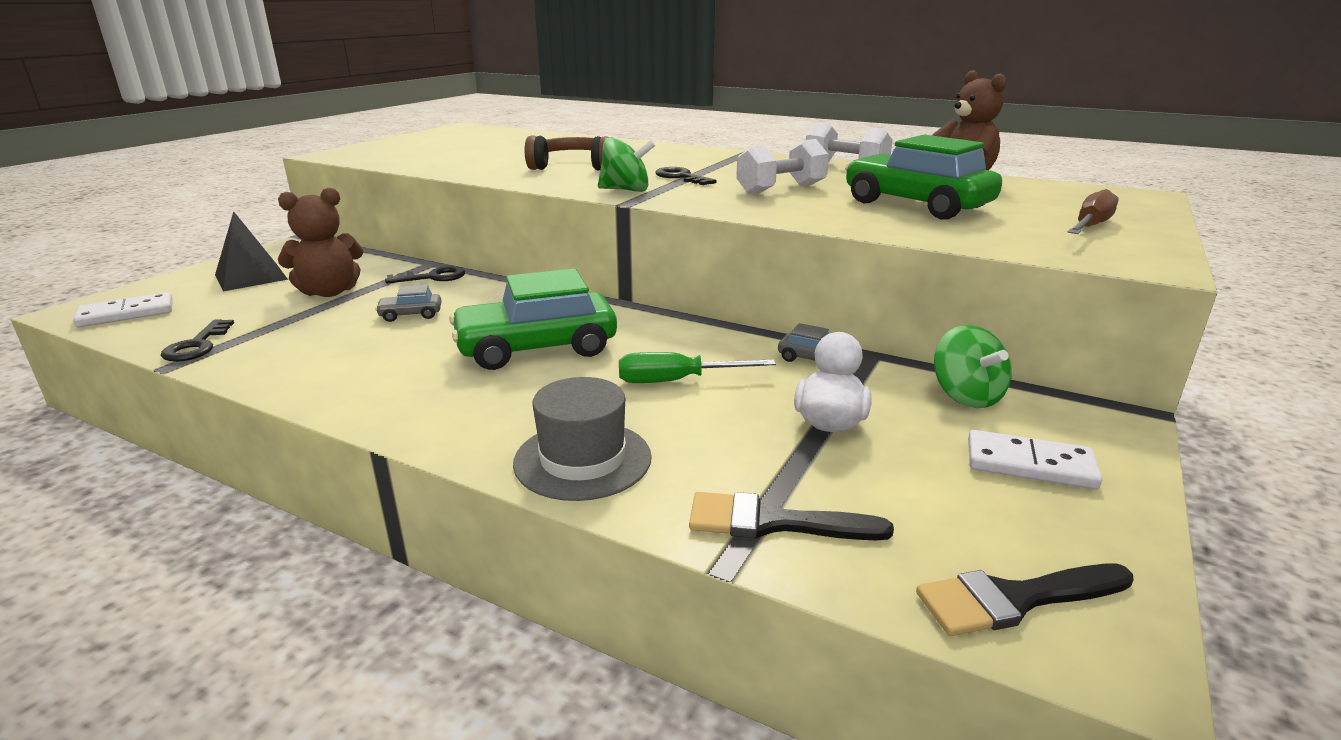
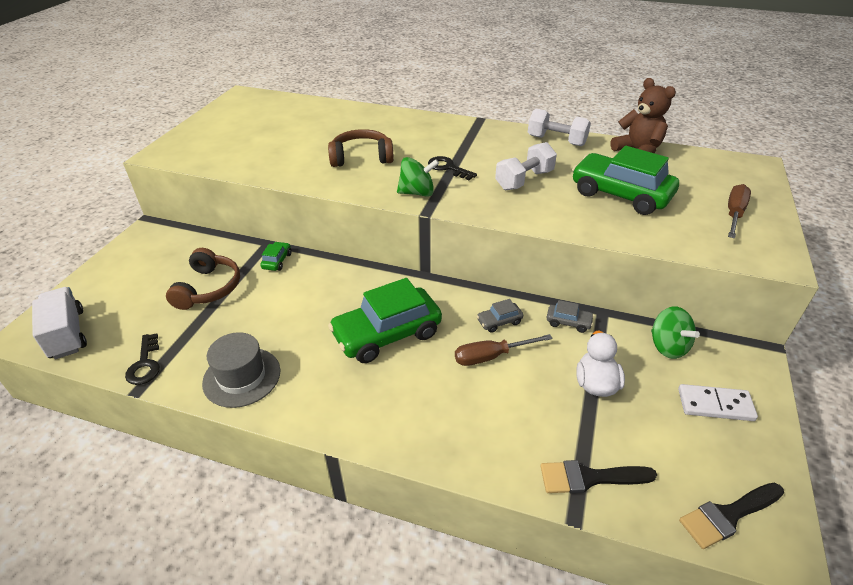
camera: 10 degrees left, 15 degrees up
(126, 314) = (67, 334): white domino -> white truck
(251, 277) = (137, 276): black pyramid -> none
(329, 292) = (209, 288): brown teddy bear -> brown headphones
(411, 315) = (282, 308): grey car -> grey car (499, 321)
(433, 277) = (277, 261): black key -> green car
(583, 460) = (461, 442): grey hat -> grey hat (242, 377)
(677, 381) = (491, 356): green screwdriver -> brown screwdriver

